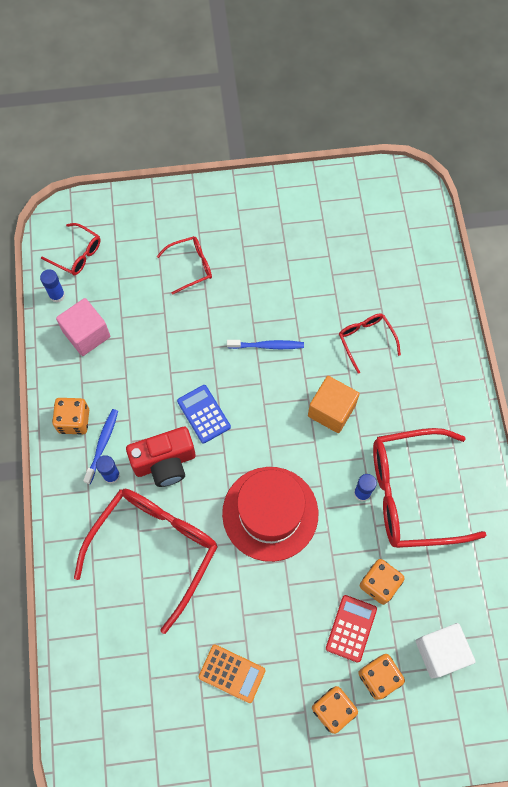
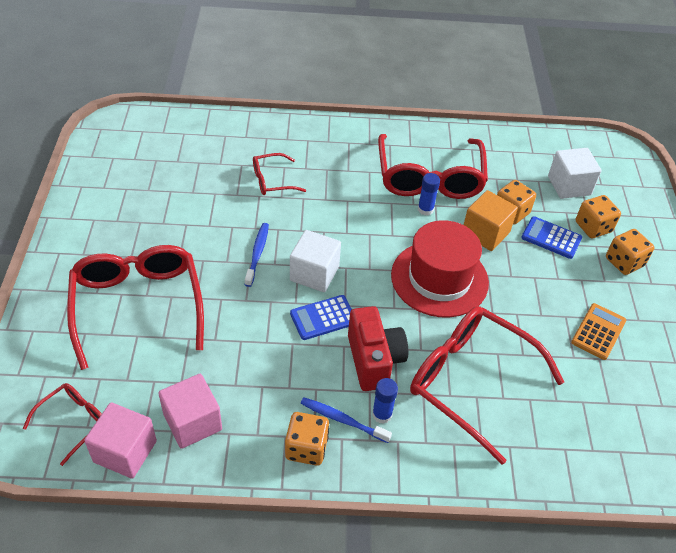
camera: 85 degrees left, 20 degrees down
(57, 295) = (125, 451): blue glue stick -> pink cube
(191, 266) = (138, 305): red glasses -> red glasses, size x2.06
(253, 398) = (314, 273): none -> white cube
(331, 410) = (339, 216): orange cube -> orange cube (485, 233)
(351, 628) = (551, 238): red calculator -> blue calculator

